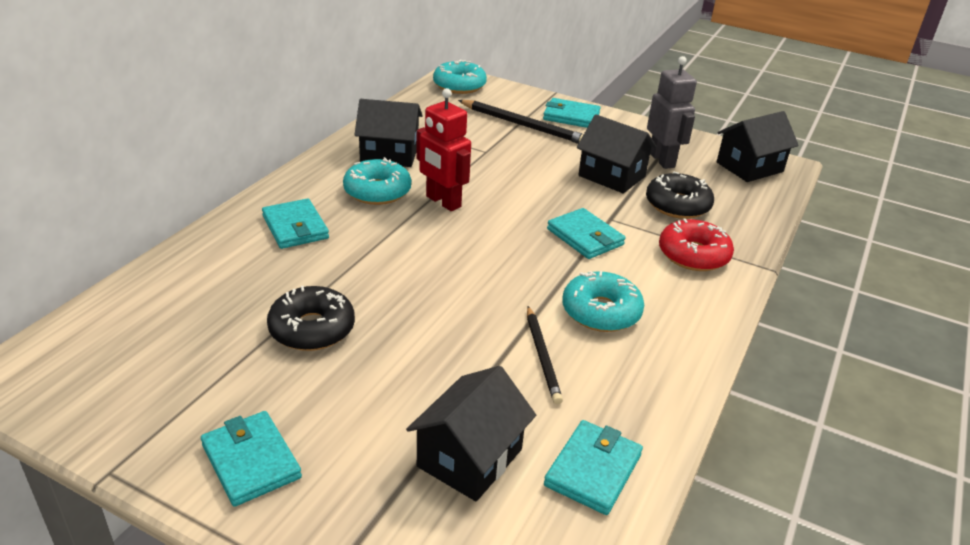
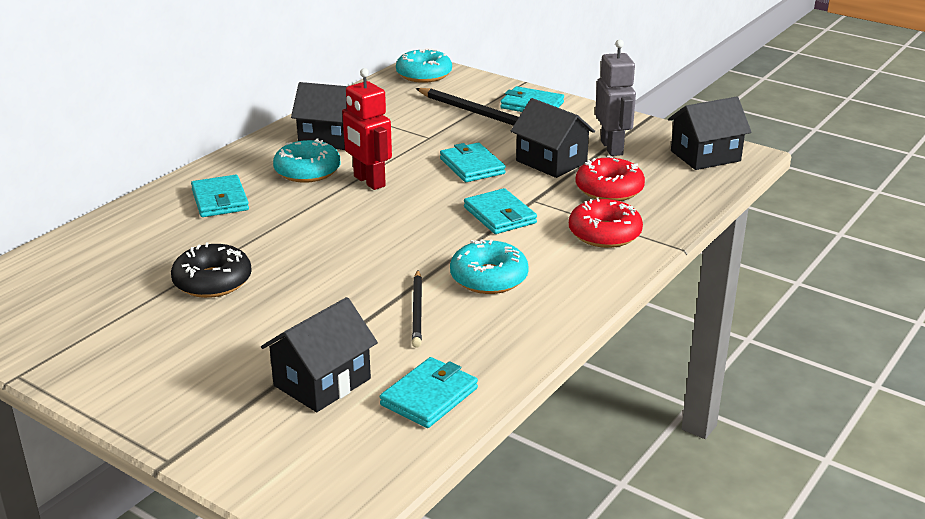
camera: 10 degrees right, 5 degrees down
(251, 461) = (134, 374): turquoise wallet -> turquoise wallet (472, 166)
(677, 205) = (609, 189): black donut -> red donut

